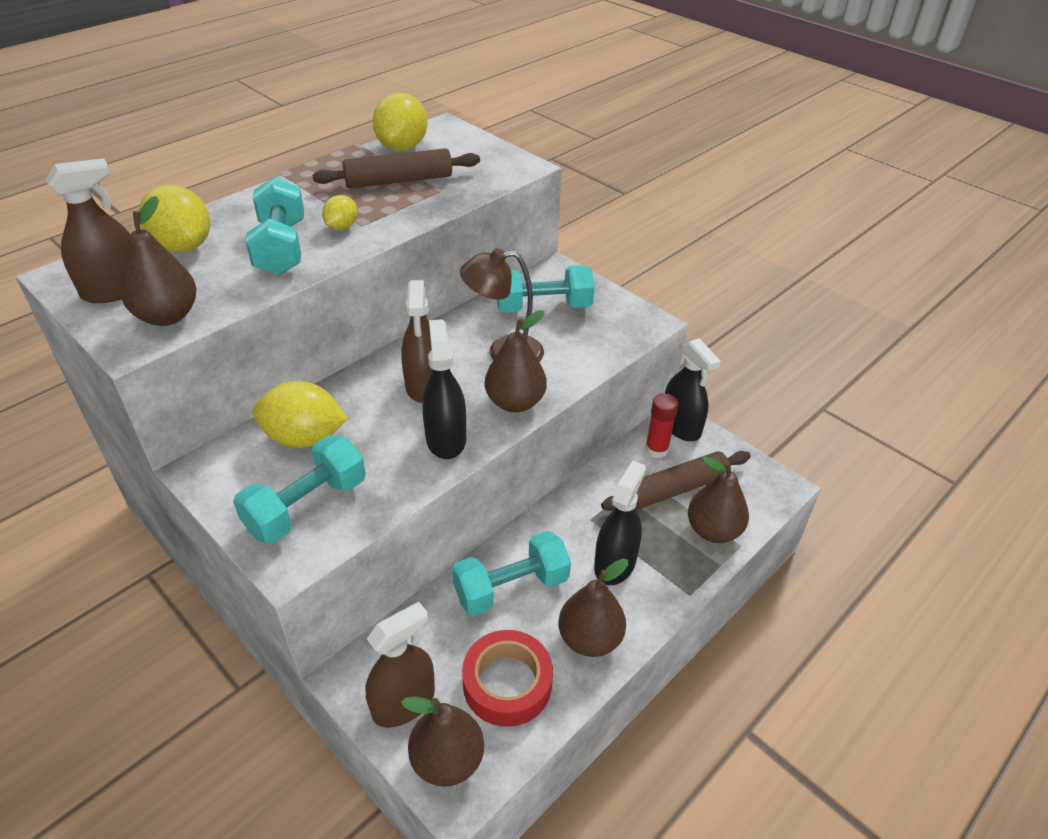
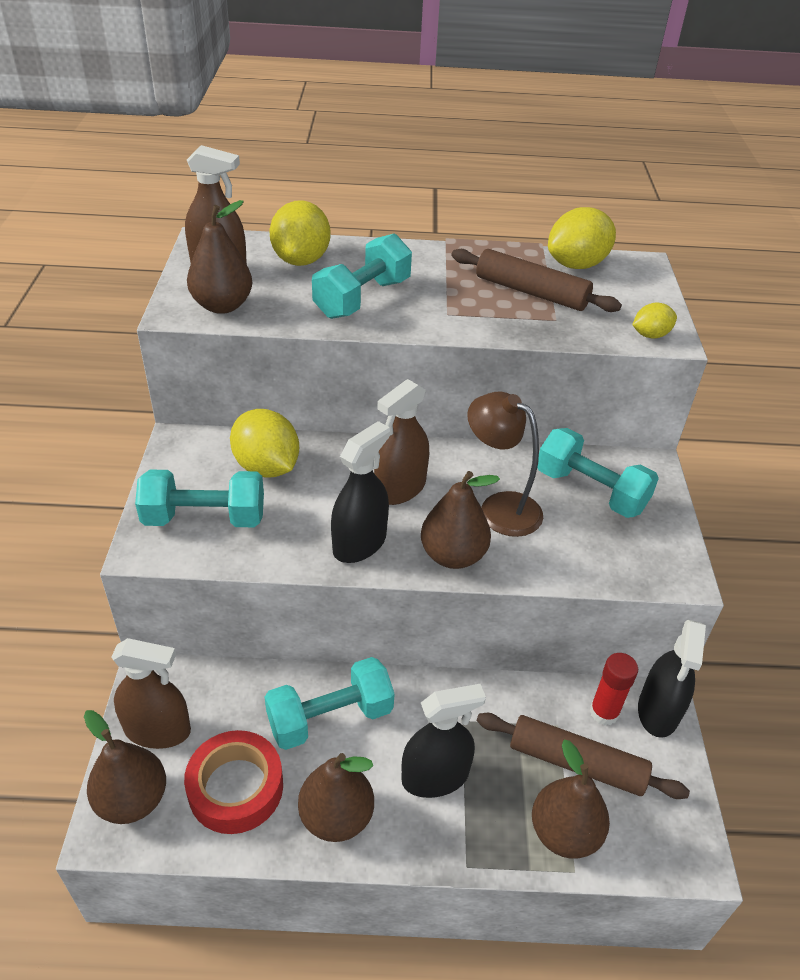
camera: 45 degrees right, 0 degrees up
(342, 227) = (429, 307): yellow lemon -> yellow lemon (650, 335)
(511, 587) = (330, 717): turquoise dumbbell -> turquoise dumbbell turned 45 degrees counterclockwise

